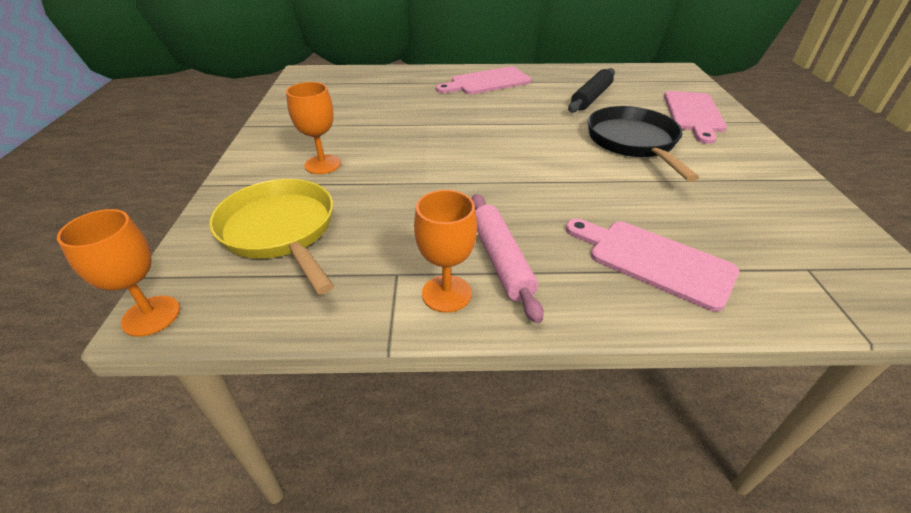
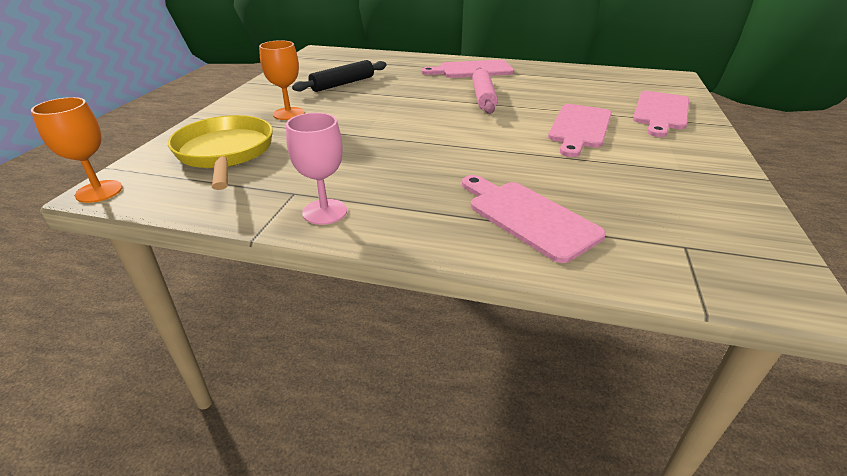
camera: 15 degrees right, 5 degrees down
(446, 293) = (324, 212): orange goblet -> pink goblet
(501, 260) = (387, 196): pink rolling pin -> pink rolling pin (483, 97)
(591, 98) = (563, 90): black rolling pin -> black rolling pin (343, 84)
(633, 142) = (579, 128): black pan -> pink cutting board

